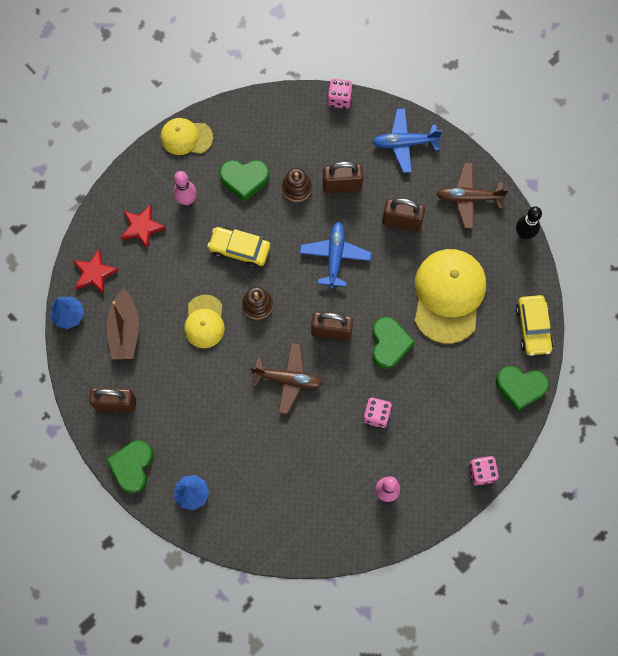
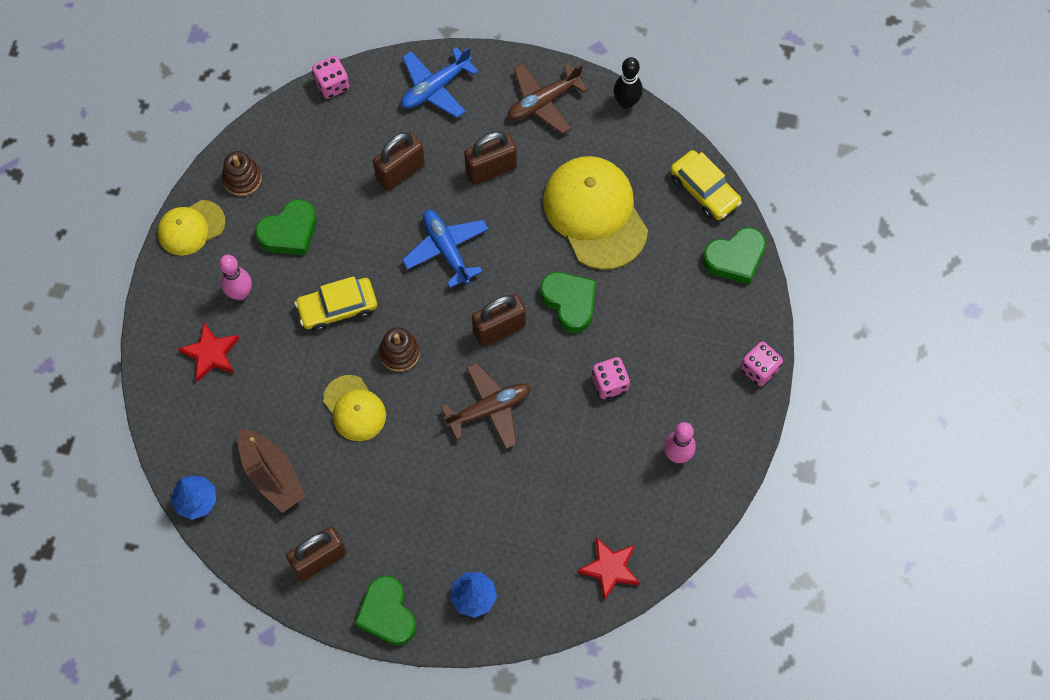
camera: 35 degrees left, 5 degrees down
(94, 273) = (192, 437): red star -> red star (610, 568)
(296, 188) = (353, 205): brown stacking toy -> brown stacking toy (242, 179)

